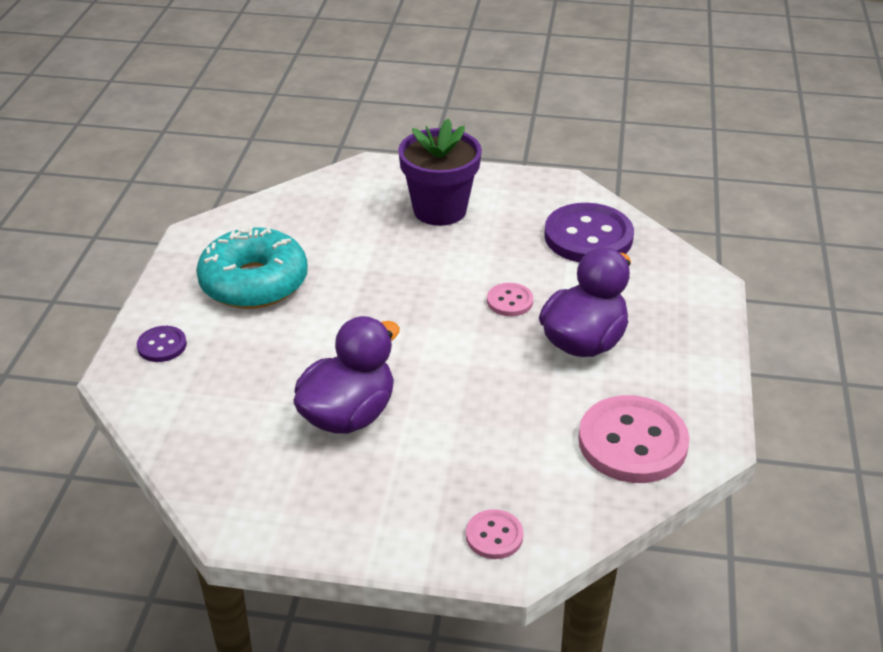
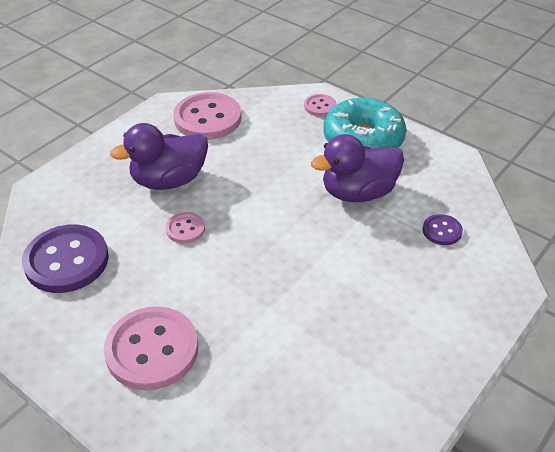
camera: 150 degrees left, 5 degrees up
(162, 345) = (474, 300): purple button -> purple button (442, 231)
(254, 282) = (373, 335): turquoise donut -> turquoise donut (363, 139)
(440, 210) = (152, 350): purple flower pot -> pink button

